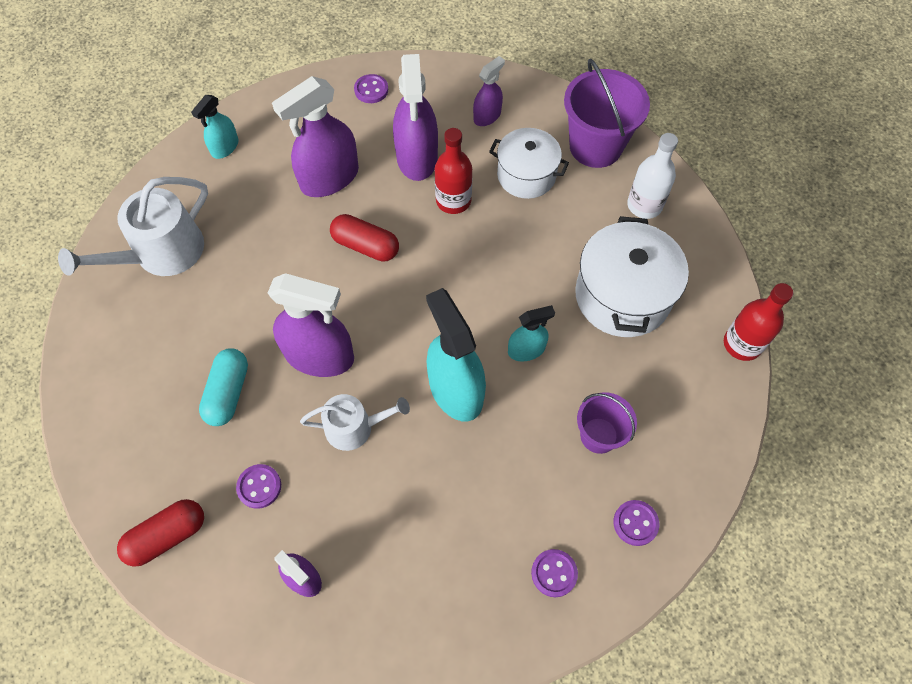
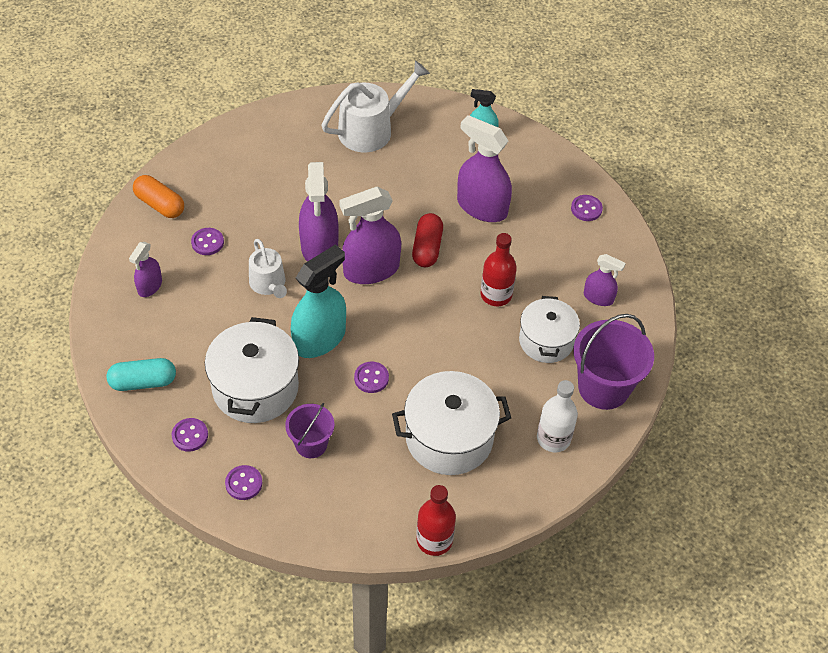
camera: 70 degrees right, 10 degrees down
(161, 253) = (371, 129): white watering can -> white watering can turned 120 degrees clockwise
(167, 536) = (160, 205): red capsule -> orange capsule
(228, 393) = (272, 203): turquoise capsule -> turquoise capsule (143, 382)
(417, 157) = (529, 259): purple spray bottle -> purple spray bottle (371, 270)
(504, 479) = (255, 388): none -> white pot
(526, 350) = (371, 378): turquoise spray bottle -> purple button

